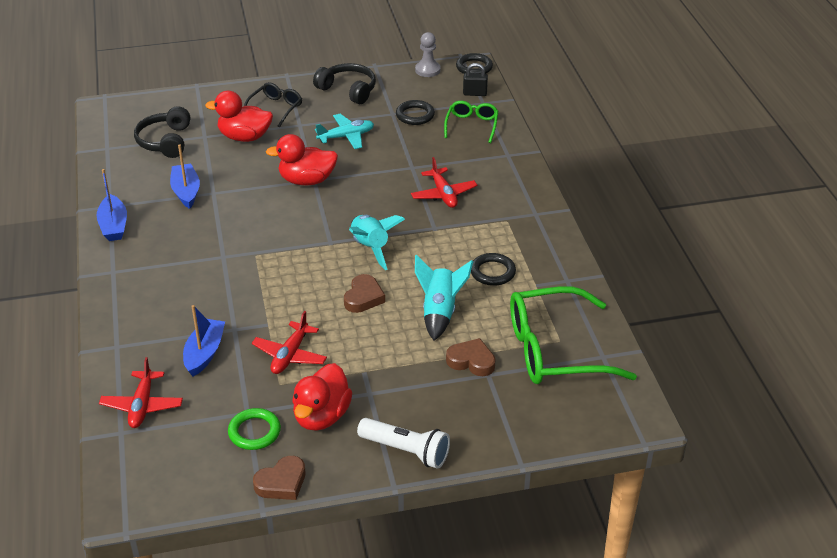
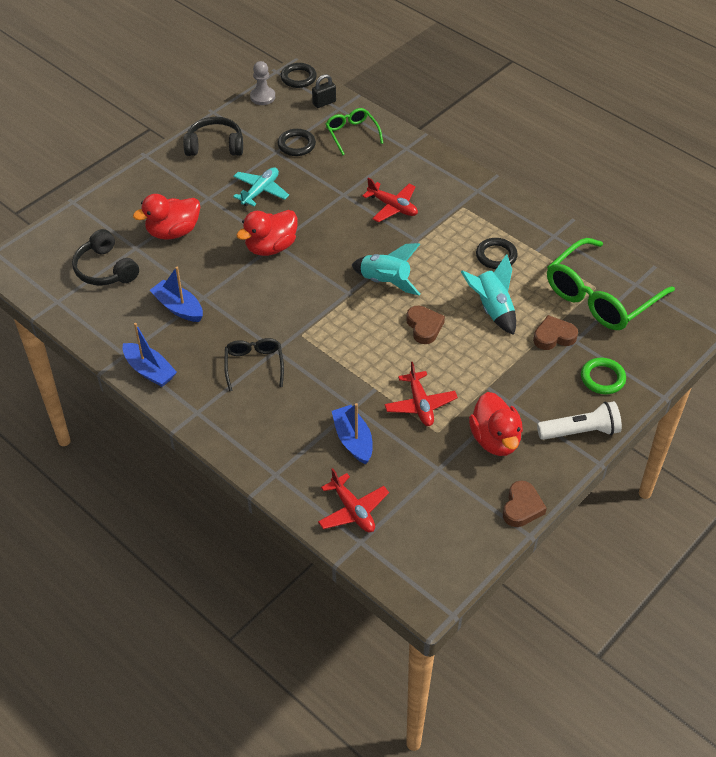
camera: 35 degrees left, 10 degrees up
(254, 432) = (460, 480): green ring -> green ring (602, 378)
(275, 108) = (170, 192): black glasses -> black glasses (254, 365)

